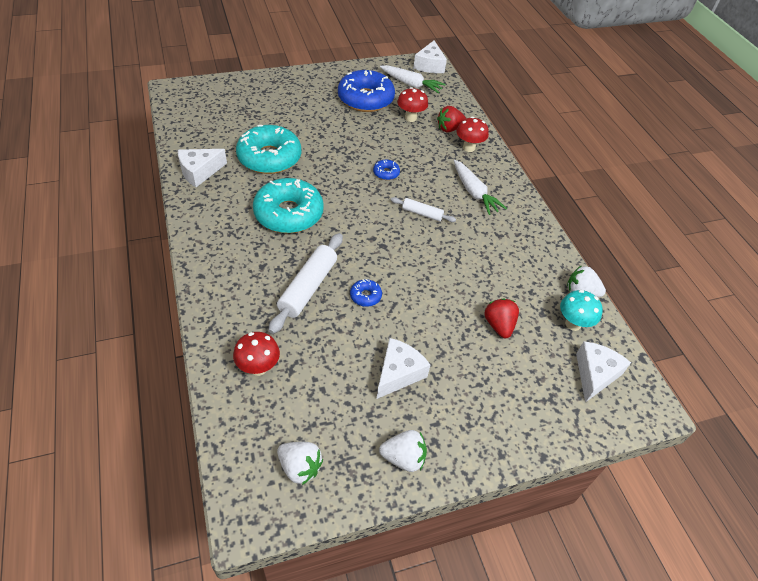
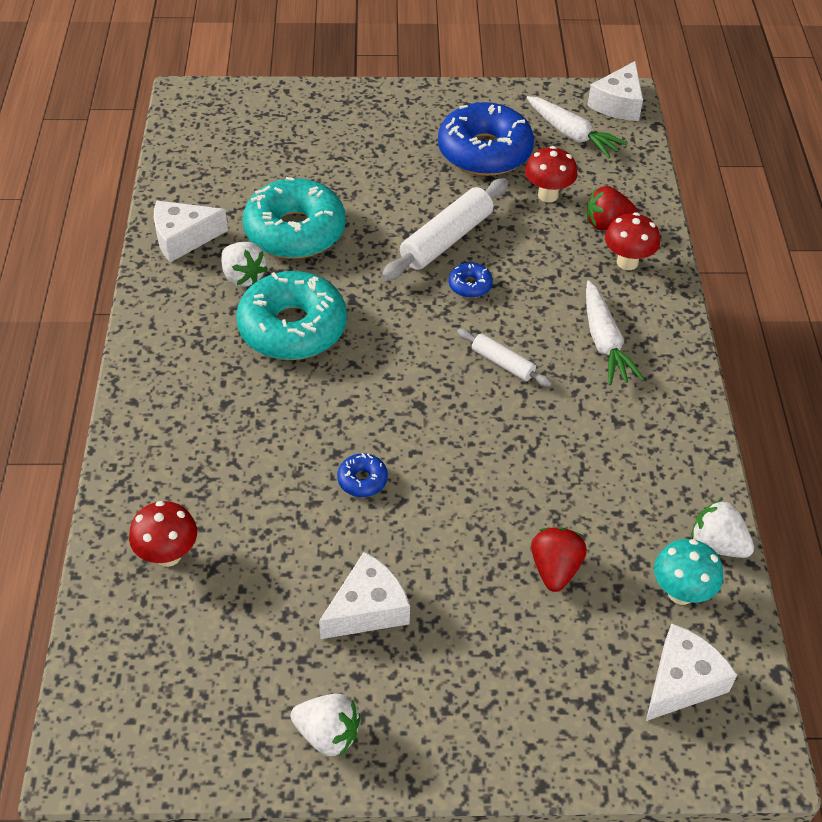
camera: 20 degrees right, 0 degrees up
(300, 467) = (176, 710): white strawberry -> white strawberry (243, 277)
(308, 287) = (280, 449): white rolling pin -> white rolling pin (446, 239)

